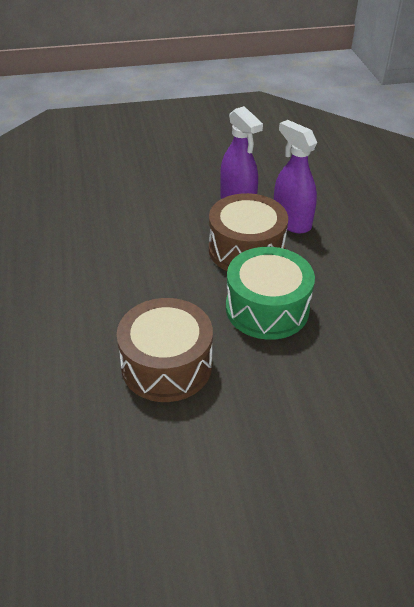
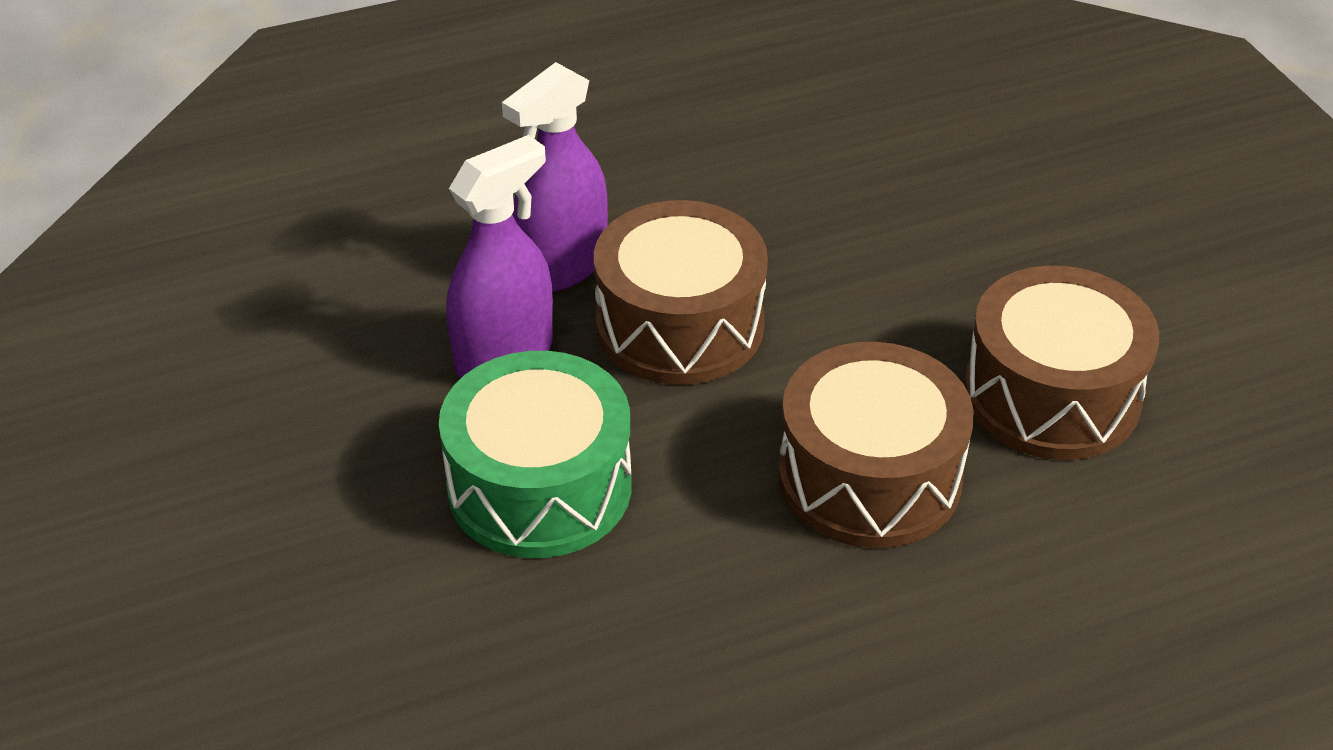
camera: 100 degrees left, 0 degrees up
(136, 290) = (869, 477): none -> brown drum
(267, 308) = (849, 281): green drum -> green drum (539, 487)

